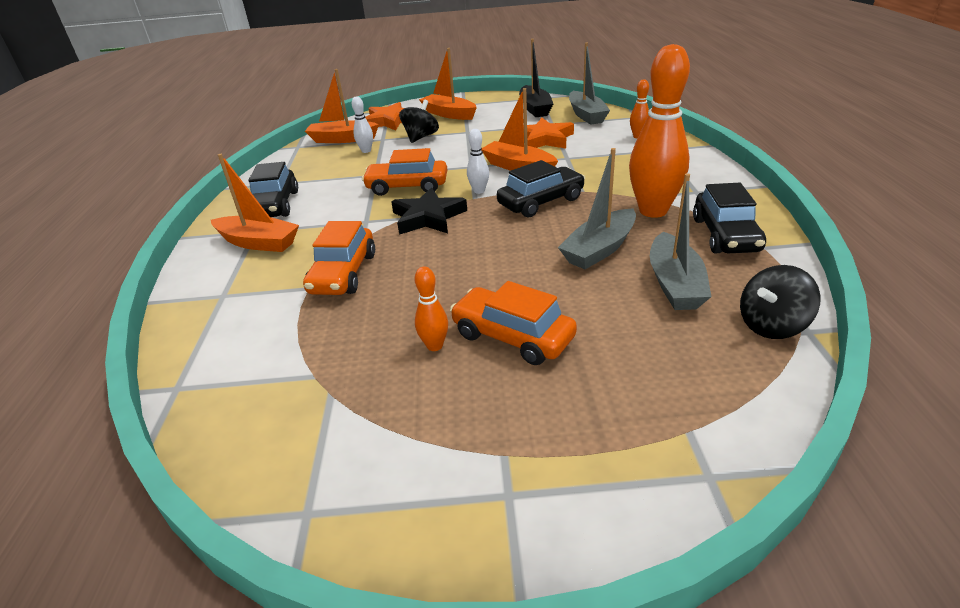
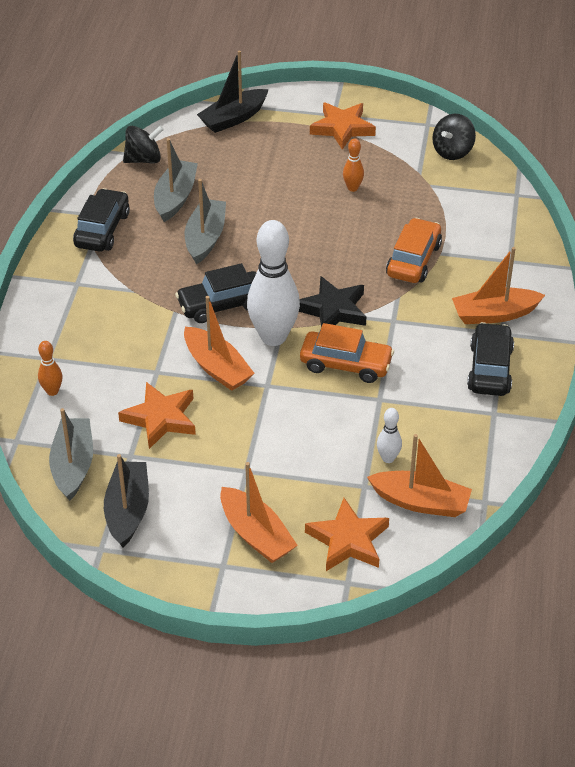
camera: 170 degrees left, 10 degrees up
(258, 243) = (494, 314): orange boat -> orange boat turned 45 degrees counterclockwise
(420, 137) = (311, 473): black spinning top -> black spinning top (452, 151)
(479, 191) = (273, 337): white bowling pin -> white bowling pin, size x2.22
(480, 460) = (342, 128): none -> orange star
(512, 336) = (301, 184): orange car -> none
(599, 249) = (205, 238): grey boat -> grey boat turned 45 degrees counterclockwise
(653, 211) = (134, 268): orange bowling pin -> none
(698, 437) = (233, 118): none -> black boat

